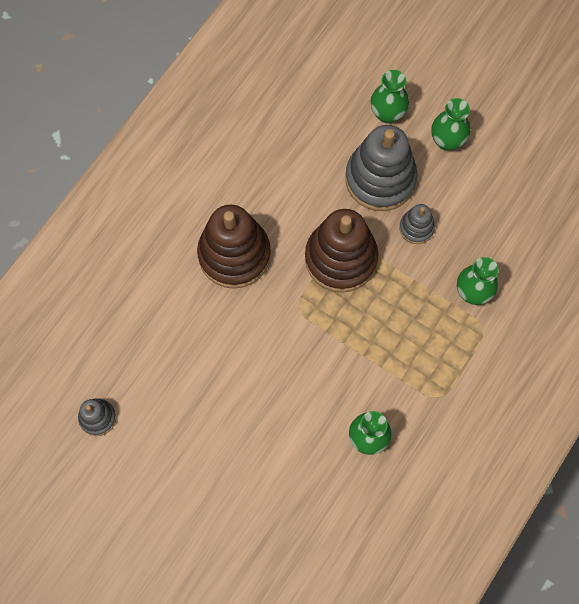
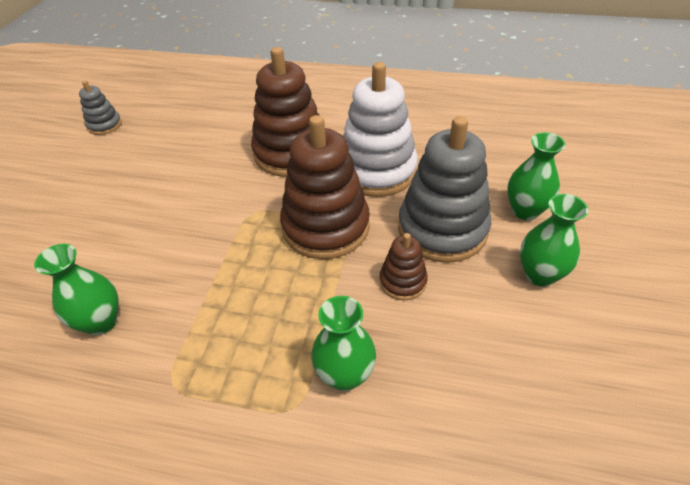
camera: 70 degrees right, 25 degrees down
(293, 195) = (377, 171): none -> white stacking toy
(416, 228) = (403, 281): grey stacking toy -> brown stacking toy

